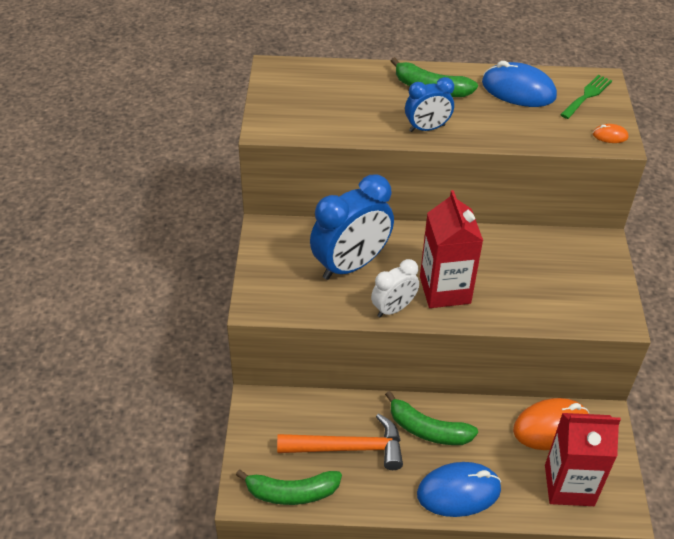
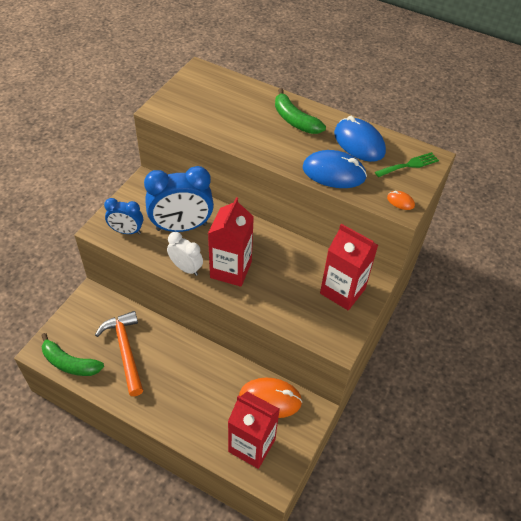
camera: 25 degrees right, 5 degrees up
(348, 448) = (125, 350): orange hammer -> orange hammer turned 135 degrees counterclockwise
(393, 309) = (186, 268): white clock -> white clock turned 135 degrees counterclockwise
(427, 128) = (267, 147): blue clock -> blue clock (126, 231)
(428, 430) = (185, 362): green banana -> none
(458, 492) = (173, 413): blue mouse -> blue mouse (334, 173)
(580, 264) = (342, 291): none -> red carton

